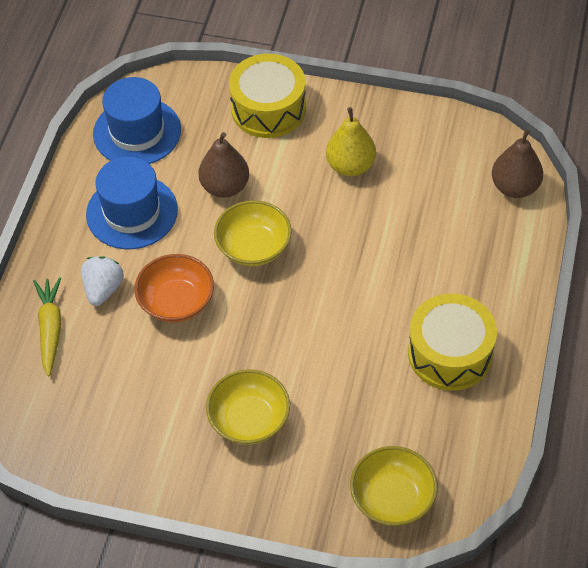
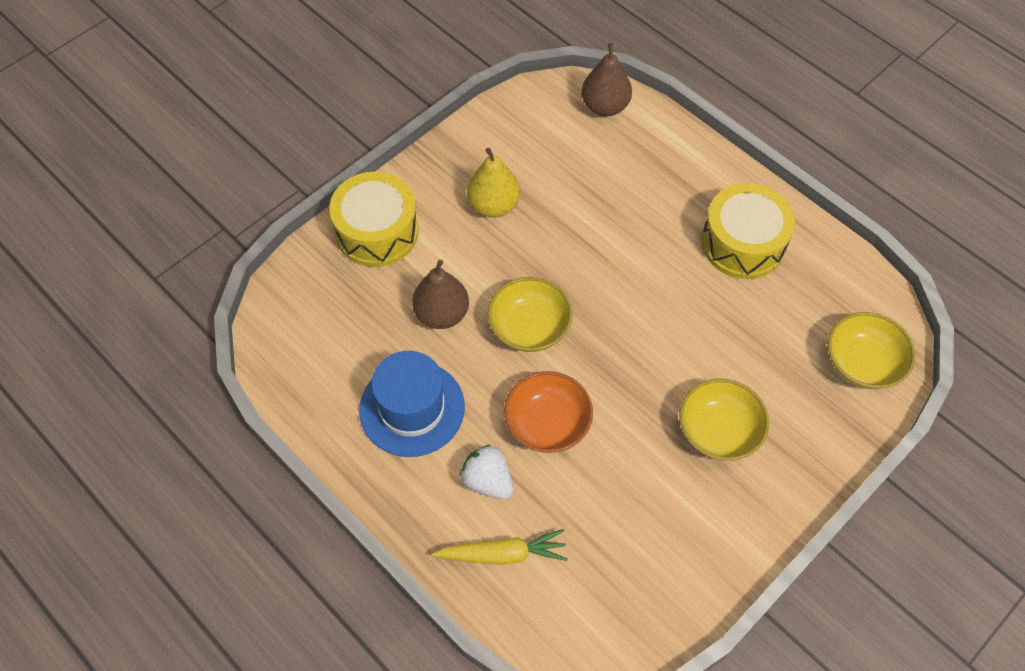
camera: 60 degrees left, 5 degrees up
(50, 329) = (503, 554): yellow carrot -> yellow carrot turned 150 degrees clockwise
(137, 132) = (315, 353): blue hat -> none

